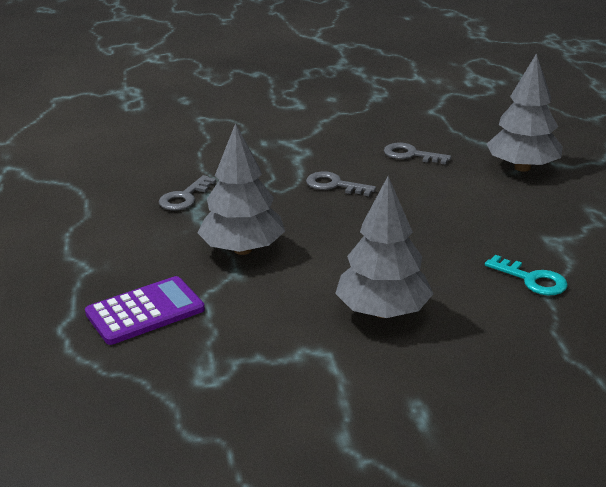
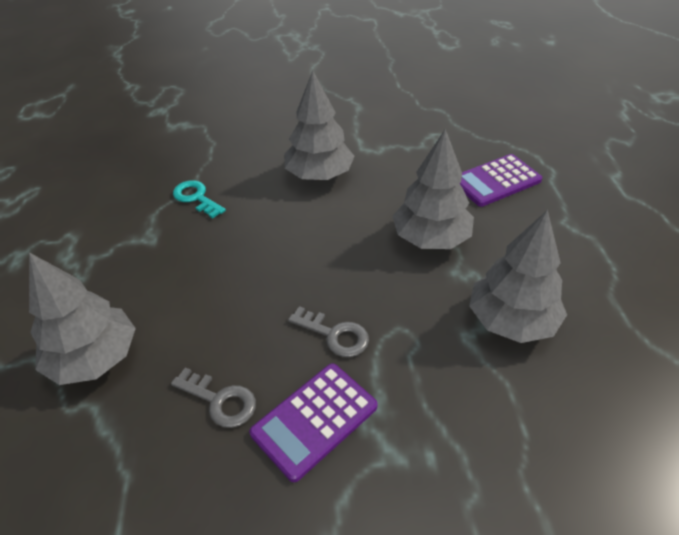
camera: 175 degrees left, 15 degrees up
(184, 197) = (511, 320): grey key -> grey tree
(341, 151) = (314, 420): none -> purple calculator

